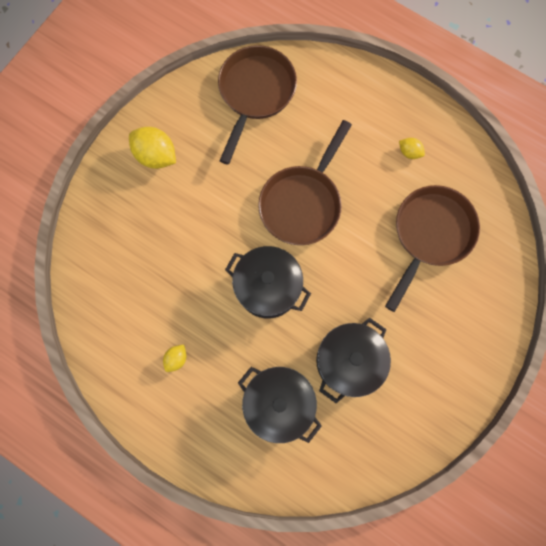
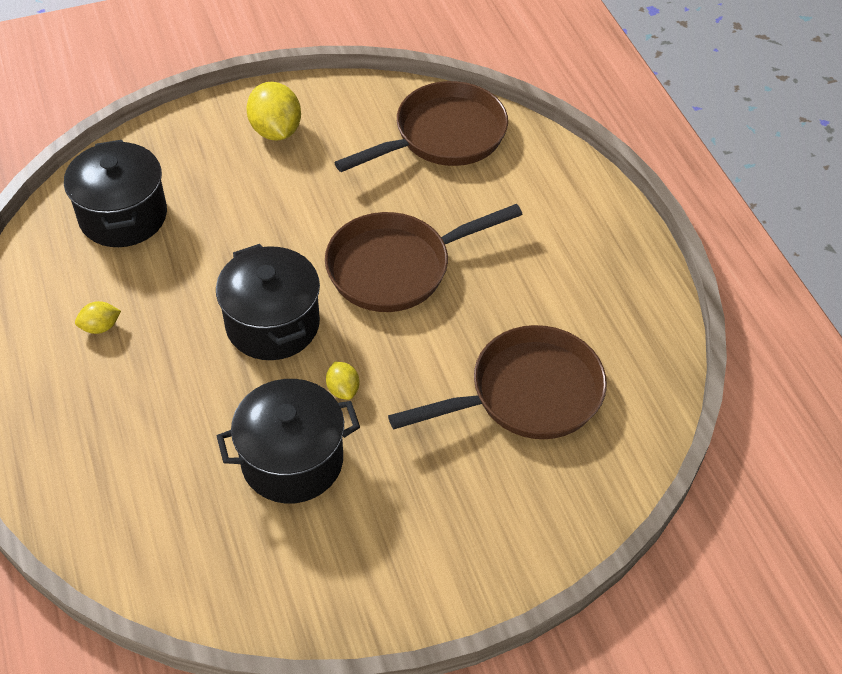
camera: 35 degrees right, 25 degrees down
(278, 403) = (166, 448): black pot -> black pot (123, 216)
(409, 152) = (579, 294): yellow lemon -> yellow lemon (343, 389)

